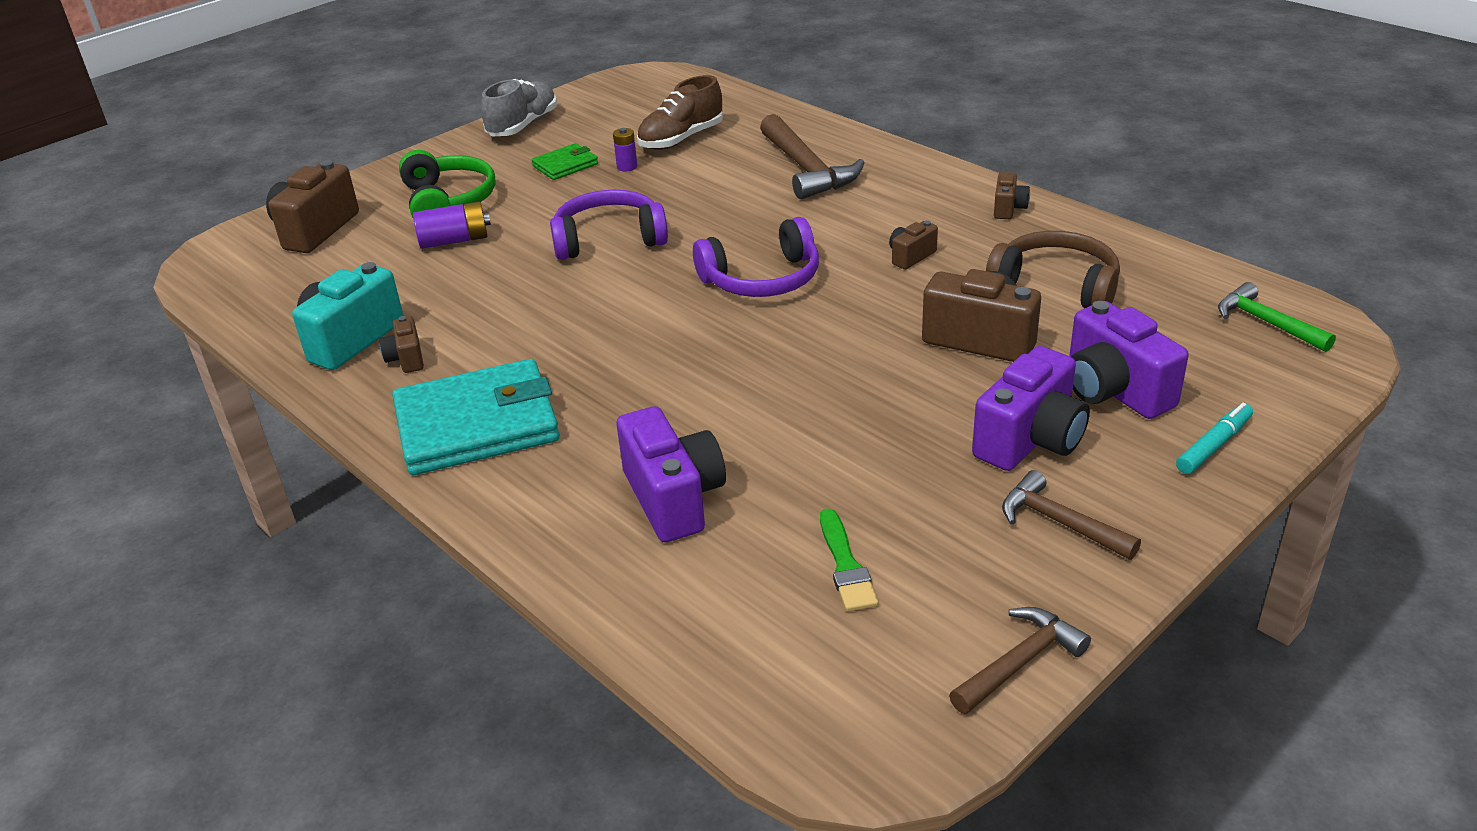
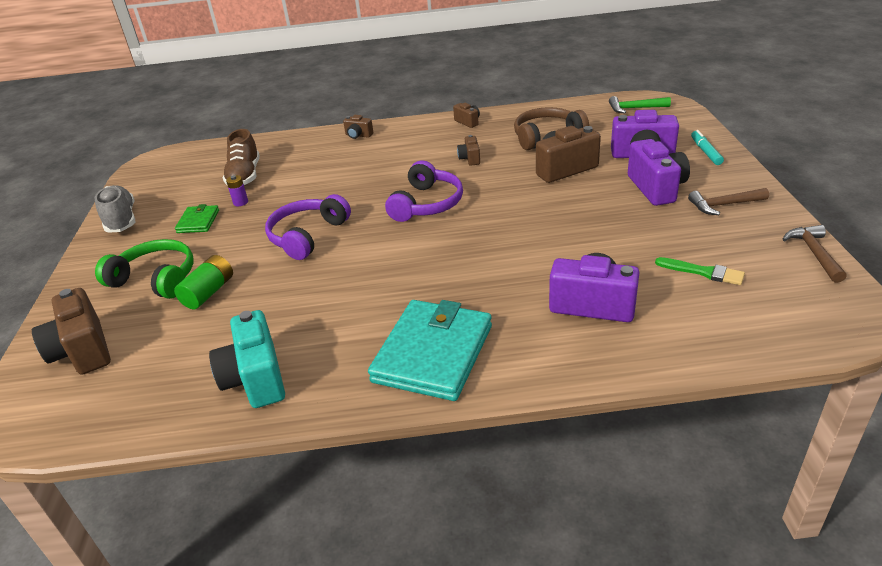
camera: 50 degrees left, 0 degrees up
(406, 359) = (317, 360): brown camera -> brown camera (358, 135)
(455, 240) = (209, 292): purple battery -> green battery
(806, 169) = (344, 154): brown hammer -> none

